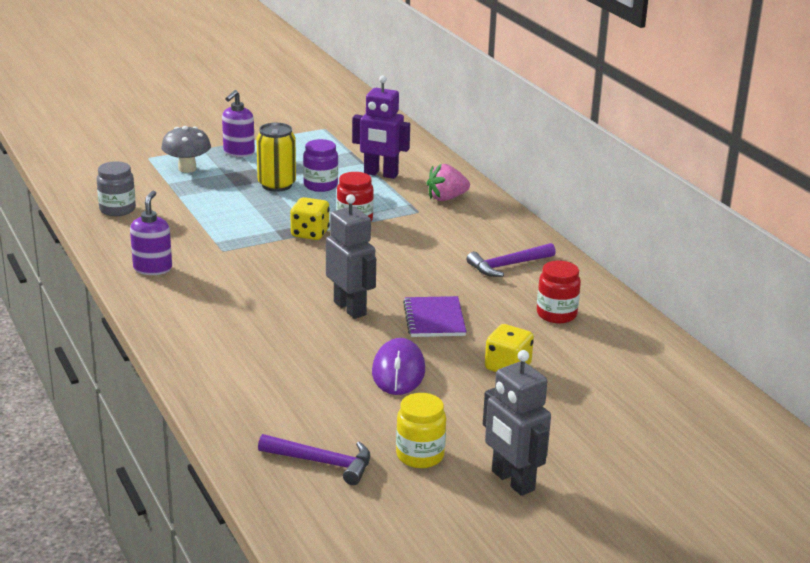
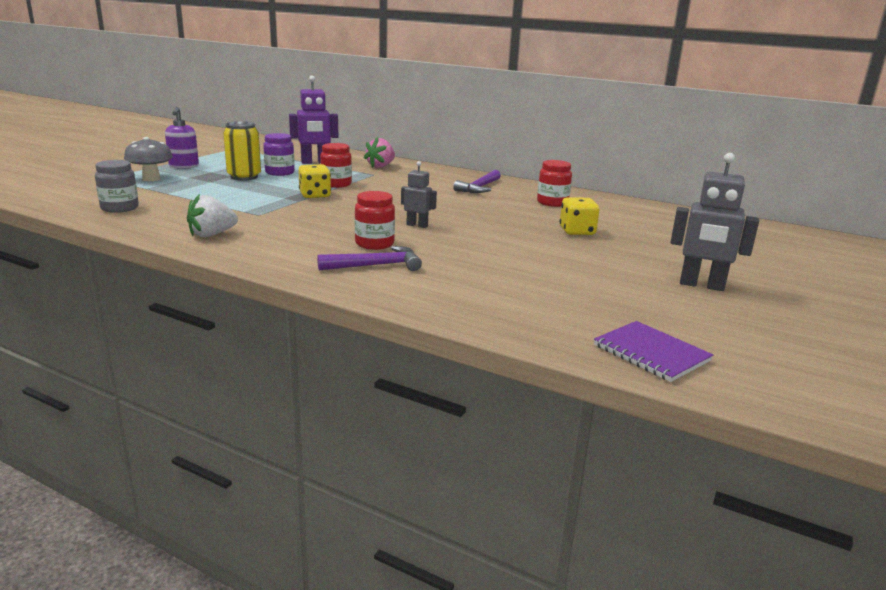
camera: 35 degrees left, 5 degrees down
(153, 268) = (212, 234): purple soap dispenser -> white strawberry
(274, 323) = (374, 244): none -> red jar
(322, 462) = (567, 313): purple hammer -> purple hammer (375, 265)
(350, 308) = (417, 225): grey robot -> grey robot, size x0.59
(398, 371) = (514, 249): purple mouse -> none
(420, 455) = (621, 289): yellow jar -> none
(434, 319) = (484, 219): purple notebook -> purple notebook (651, 353)

